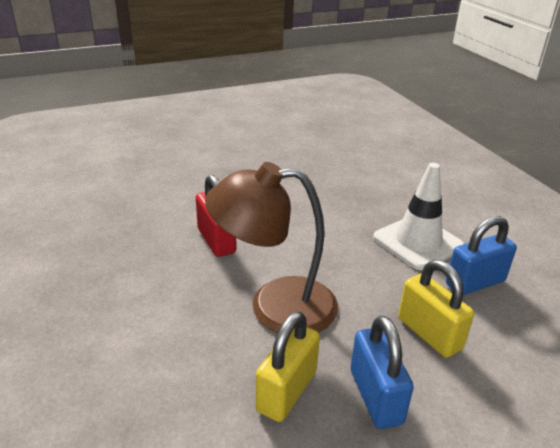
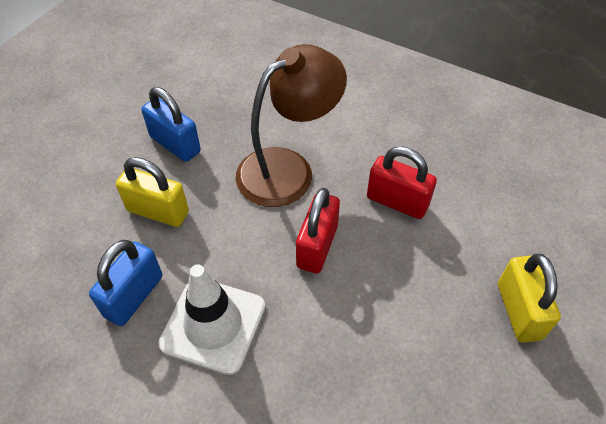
camera: 145 degrees right, 20 degrees up
(287, 391) = (231, 119): yellow padlock -> yellow padlock (518, 311)
(306, 246) = (317, 246): none -> red padlock

